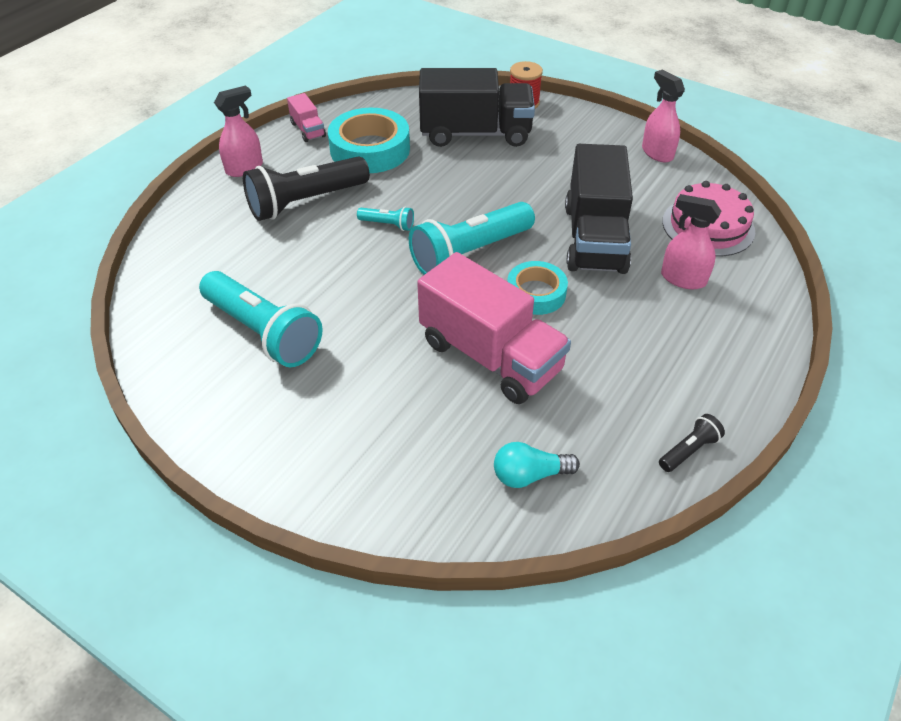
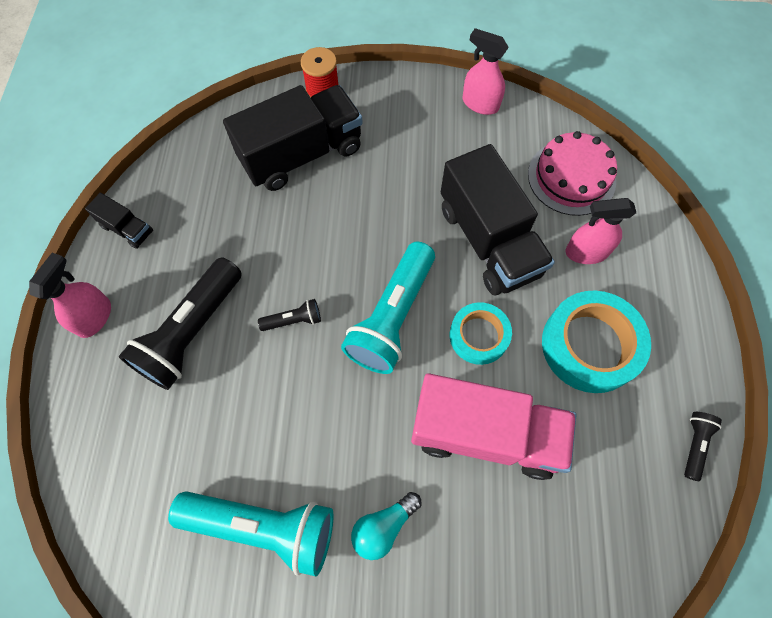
camera: 30 degrees left, 20 degrees up
(308, 130) = (127, 229): pink truck -> black truck
(370, 149) = (211, 226): turquoise tape -> turquoise tape (590, 345)
(388, 224) = (294, 320): turquoise flashlight -> black flashlight
(529, 475) = (594, 548): turquoise light bulb -> turquoise light bulb (383, 526)

